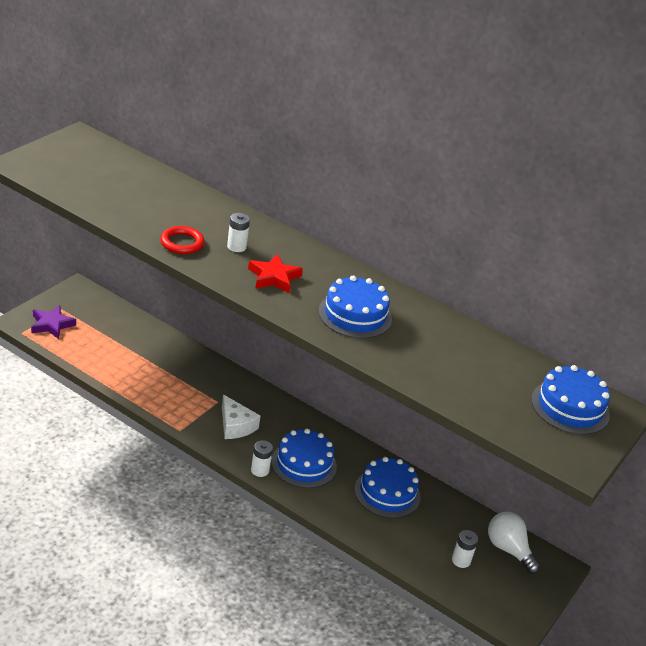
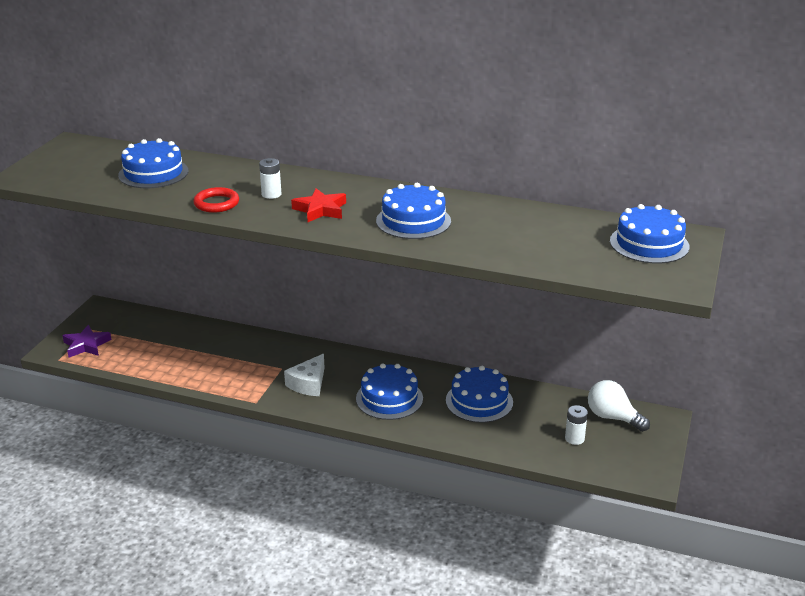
camera: 10 degrees left, 5 degrees down
(140, 192) = (153, 173): none -> blue cake
(235, 426) = (308, 384): white cheese -> white cheese turned 75 degrees clockwise
(260, 470) = (350, 415): white battery -> none

